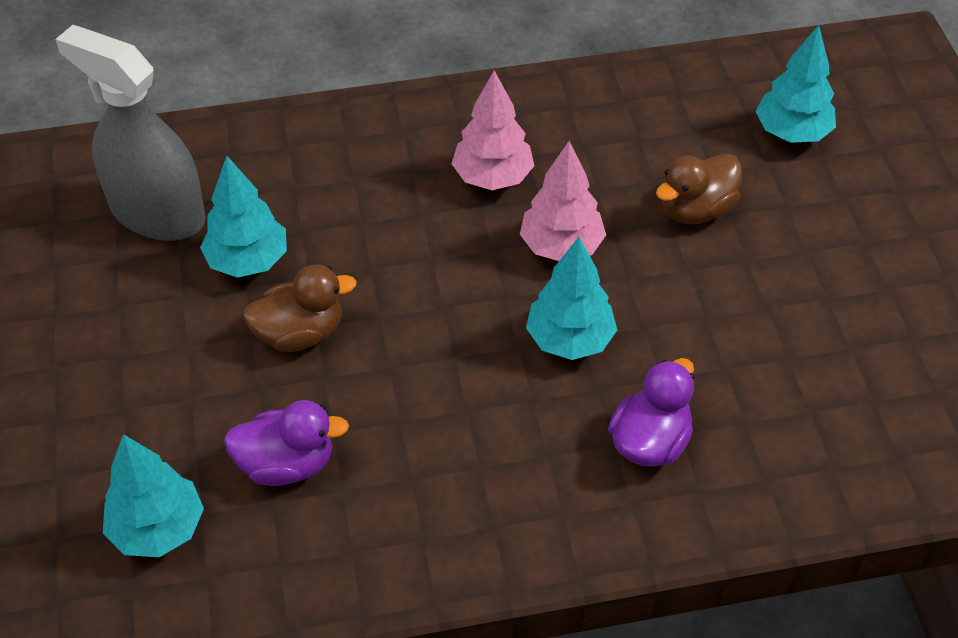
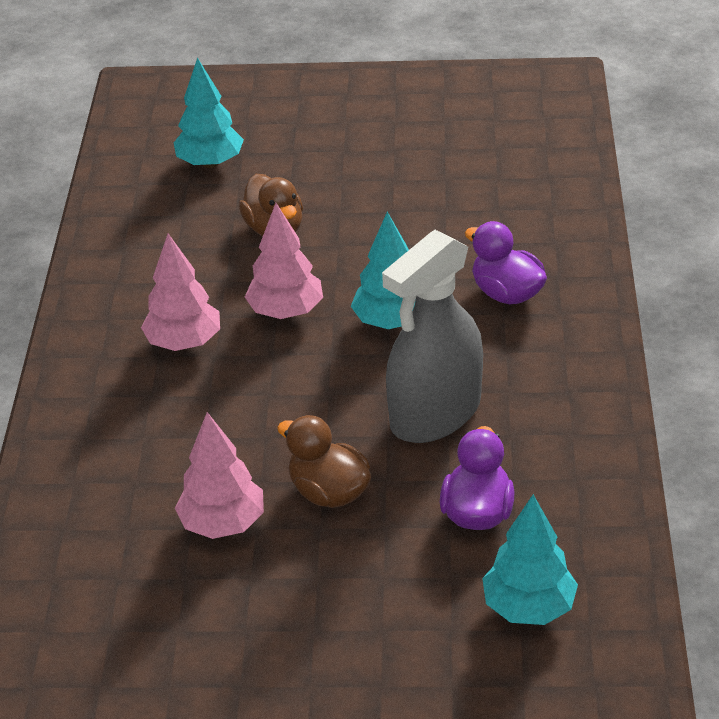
camera: 75 degrees left, 10 degrees down
(157, 213) = (126, 593): grey spray bottle -> grey spray bottle (435, 413)
(248, 261) = (223, 524): turquoise tree -> pink tree
(300, 333) = (329, 492): brown duck -> brown duck turned 45 degrees counterclockwise

